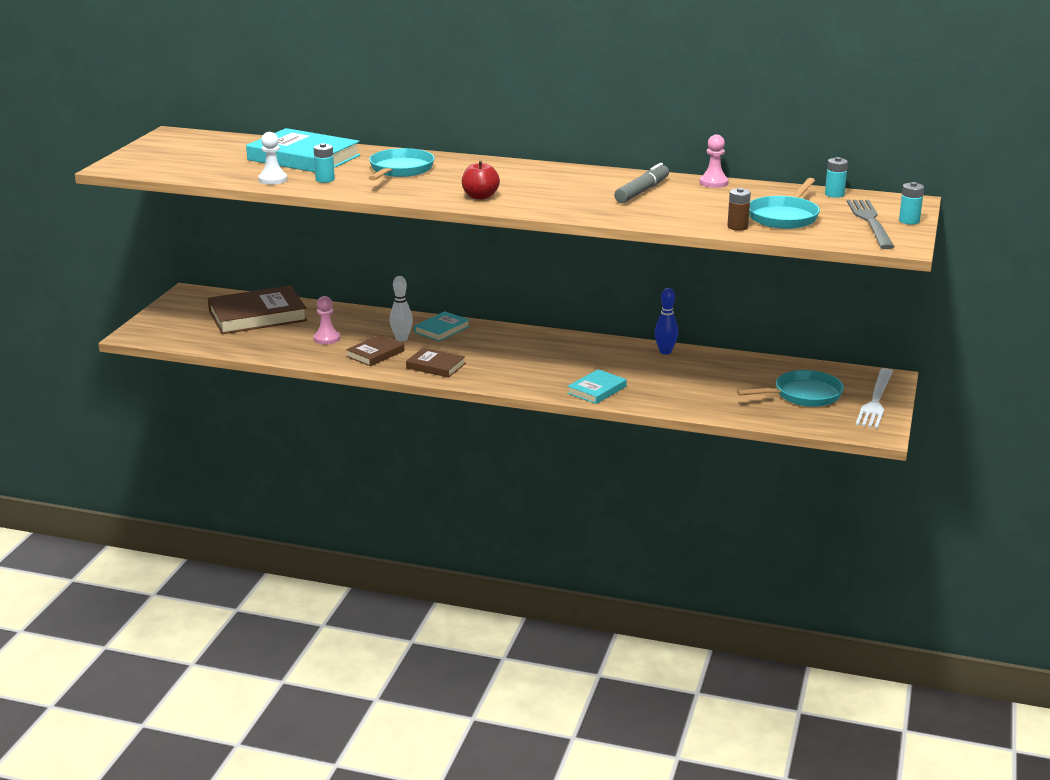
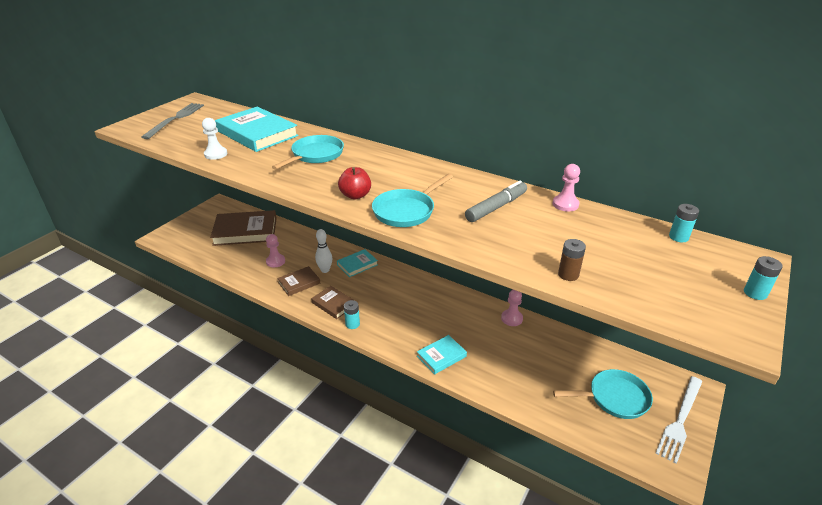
camera: 15 degrees right, 10 degrees up
(325, 179) = (252, 159): turquoise battery -> turquoise battery (352, 324)
(665, 352) = (511, 318): blue bowling pin -> pink pawn
(784, 217) = (620, 265): turquoise pan -> turquoise pan (406, 211)
(870, 222) = (711, 288): grey fork -> grey fork (175, 119)

